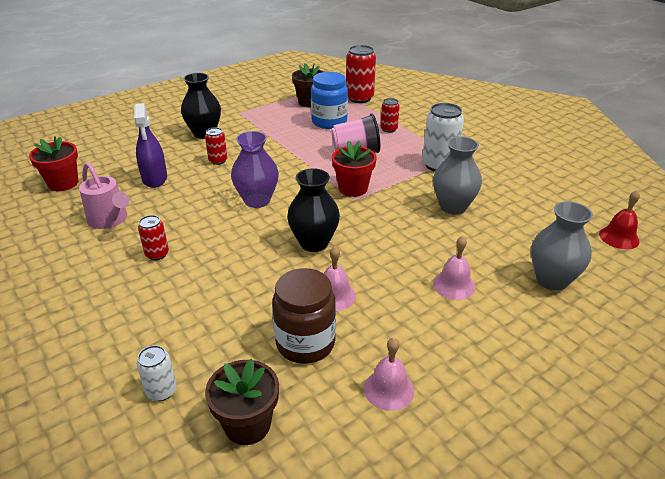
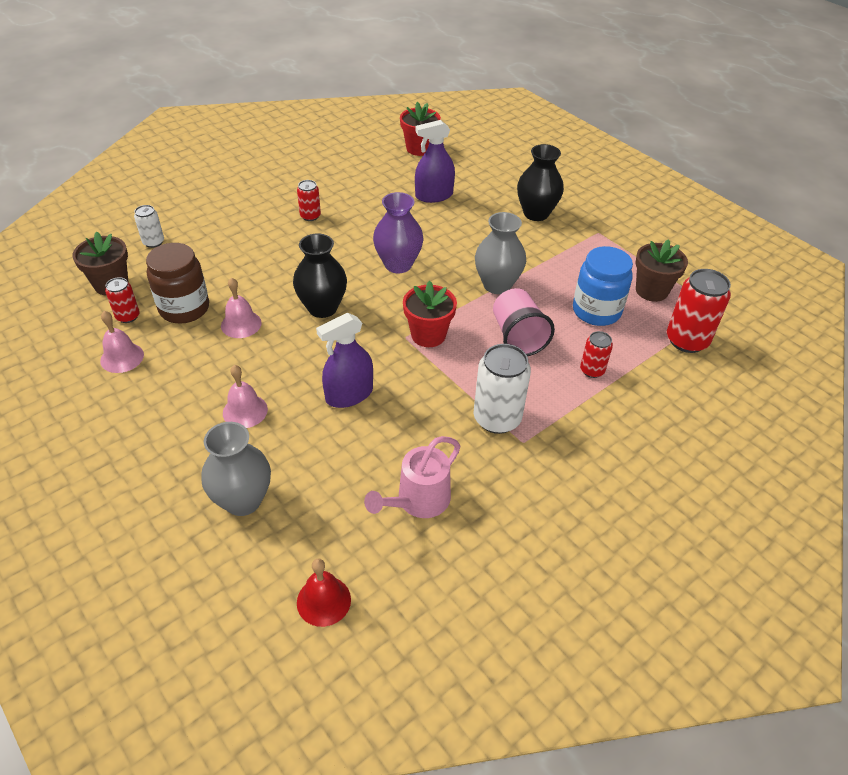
camera: 85 degrees right, 10 degrees up
(110, 220) = (361, 184): pink watering can -> pink watering can (417, 501)
(218, 161) = (475, 230): red can -> red can (128, 316)
(425, 227) = (349, 394): none -> purple spray bottle
(453, 207) = (393, 424): grey vase -> grey vase (497, 285)

